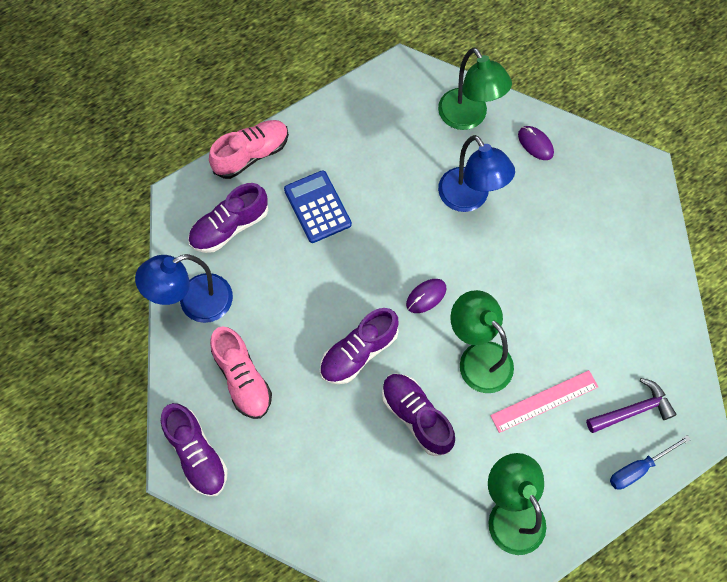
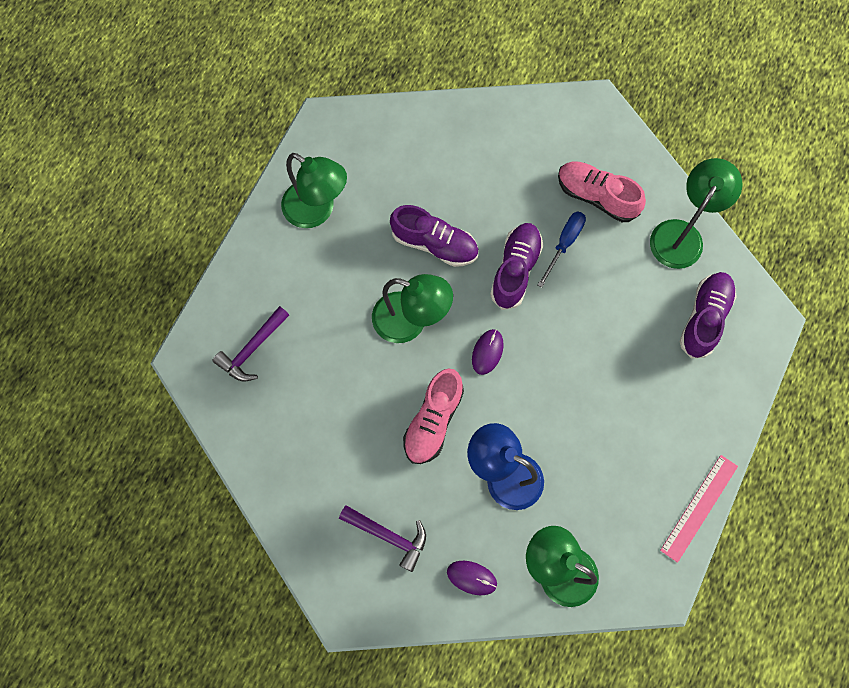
camera: 150 degrees right, 5 degrees up
(195, 303) = (681, 234): blue lamp -> green lamp
(197, 454) = (590, 122): purple shoe -> none
(251, 154) = (738, 401): pink shoe -> pink shoe (433, 421)
(317, 207) = (640, 383): blue calculator -> none
(544, 401) = (333, 315): pink ruler -> pink ruler (699, 507)
(585, 203) = (388, 536): none -> purple hammer
(638, 468) = (227, 302): blue screwdriver -> blue screwdriver (564, 244)

